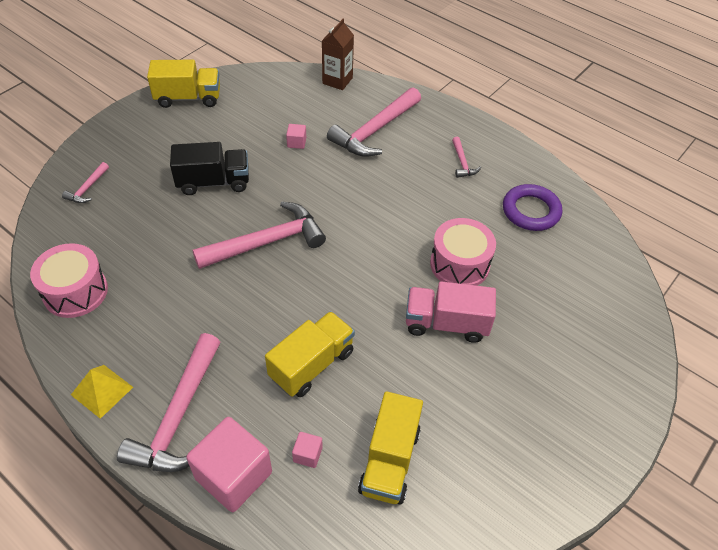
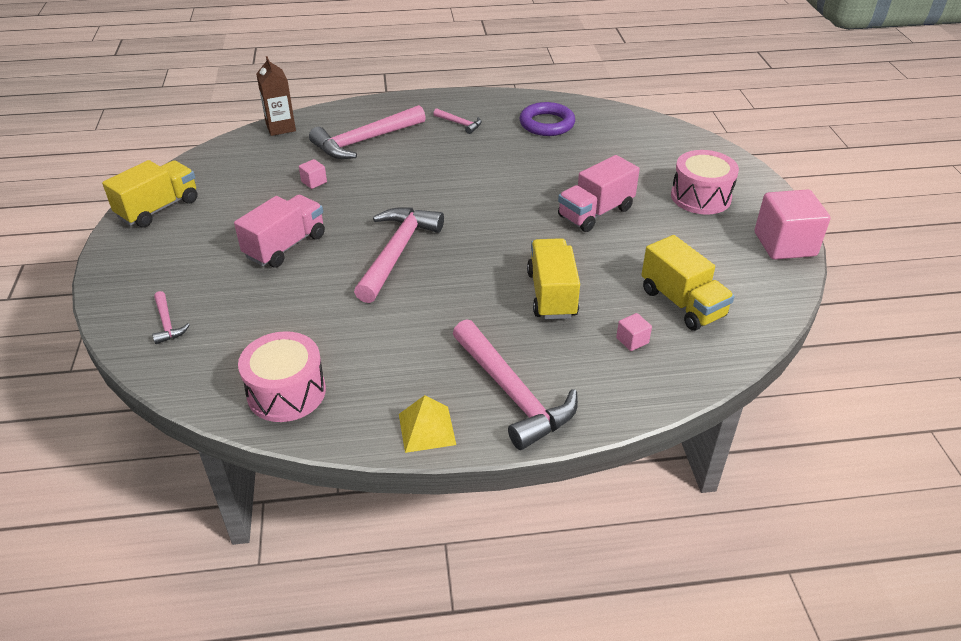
camera: 45 degrees left, 10 degrees down
(213, 182) = (285, 246): black truck -> pink truck
(233, 475) = (607, 390): pink cube -> pink cube (784, 244)
(375, 131) = (365, 141): pink hammer -> pink hammer turned 60 degrees clockwise
(459, 264) = (551, 178): pink drum -> pink drum (700, 197)

